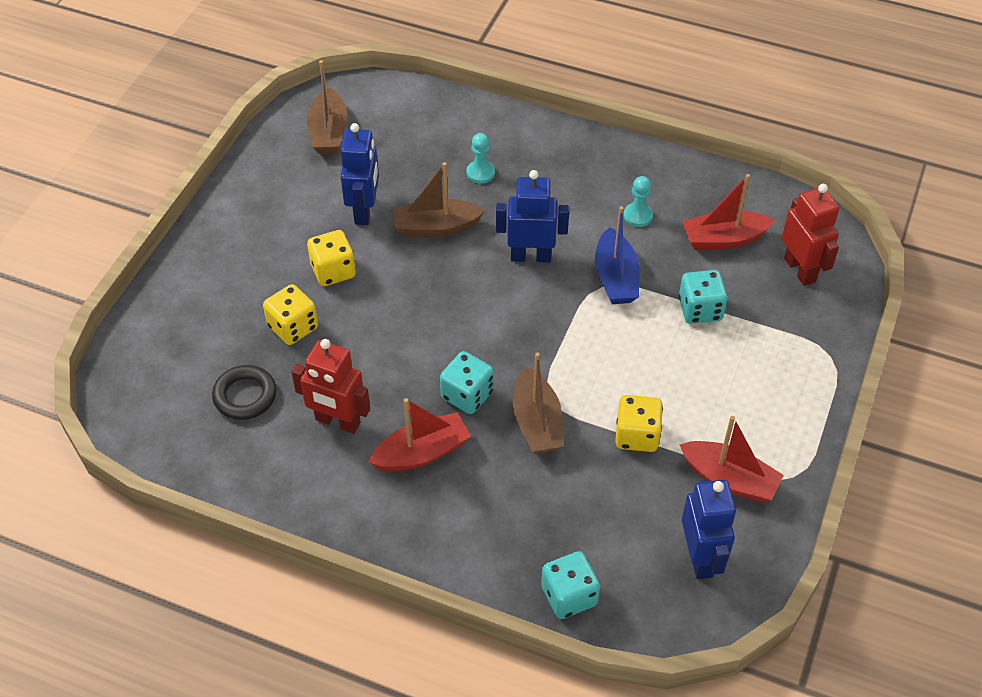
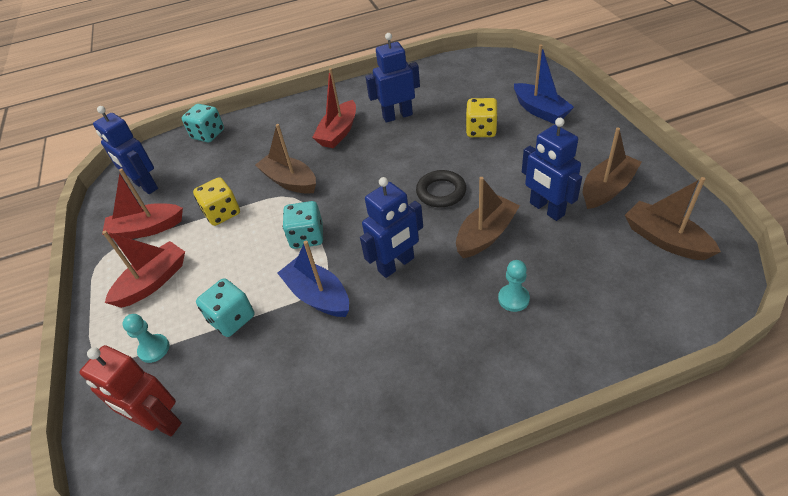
camera: 145 degrees right, 5 degrees down
(211, 303) = (540, 111): none -> blue boat
(245, 396) = (457, 96): black ring -> black ring (441, 192)
(297, 190) = (607, 189): none -> brown boat
(333, 271) = (506, 166): yellow dice -> none
(337, 422) = (397, 116): red robot -> blue robot
(467, 395) = (344, 167): turquoise dice -> turquoise dice (307, 237)
(638, 216) = (346, 363): turquoise pawn -> turquoise pawn (154, 349)
(723, 239) = (251, 400): red boat -> red boat (153, 282)

